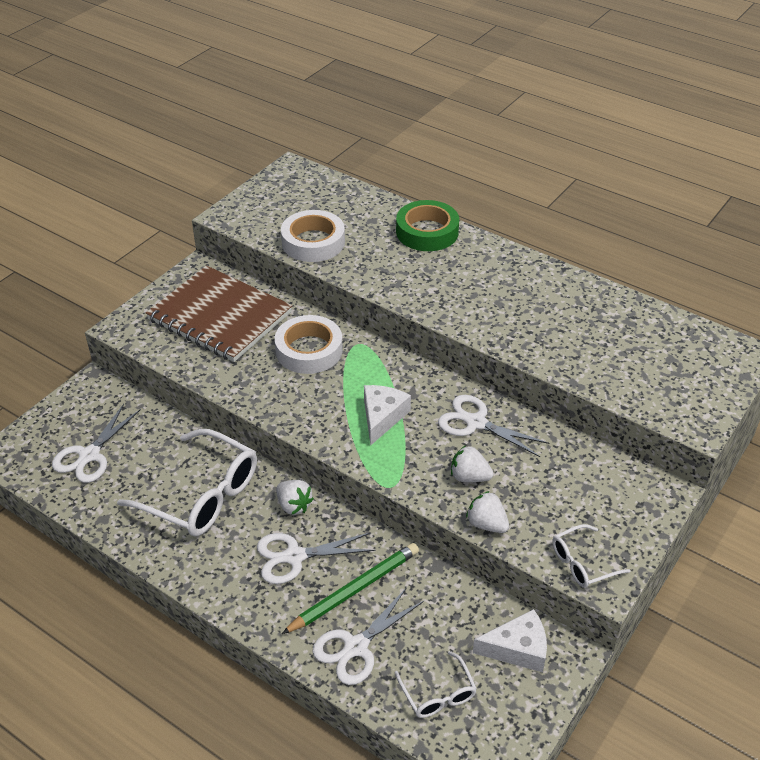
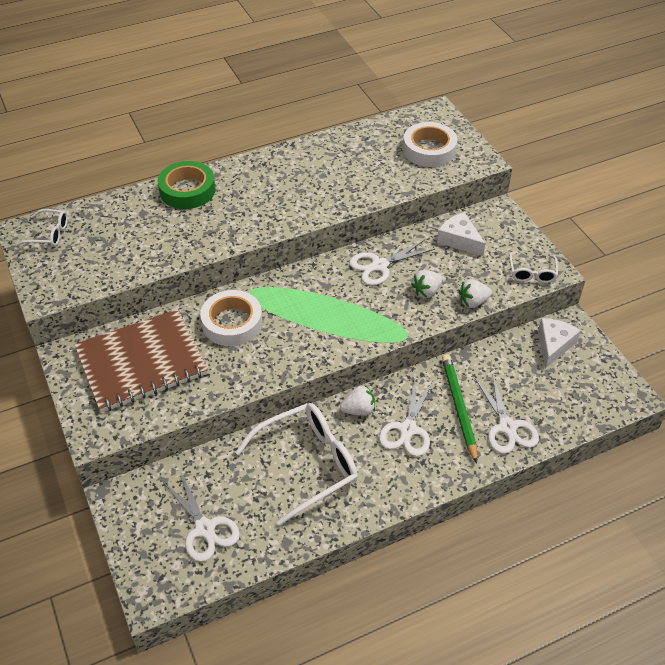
camera: 60 degrees left, 5 degrees up
(313, 242) = (136, 257): white tape -> white tape (429, 150)
(382, 417) = (337, 311): white cheese -> white cheese (459, 240)
(438, 694) = (566, 400): white glasses -> white glasses (49, 234)

